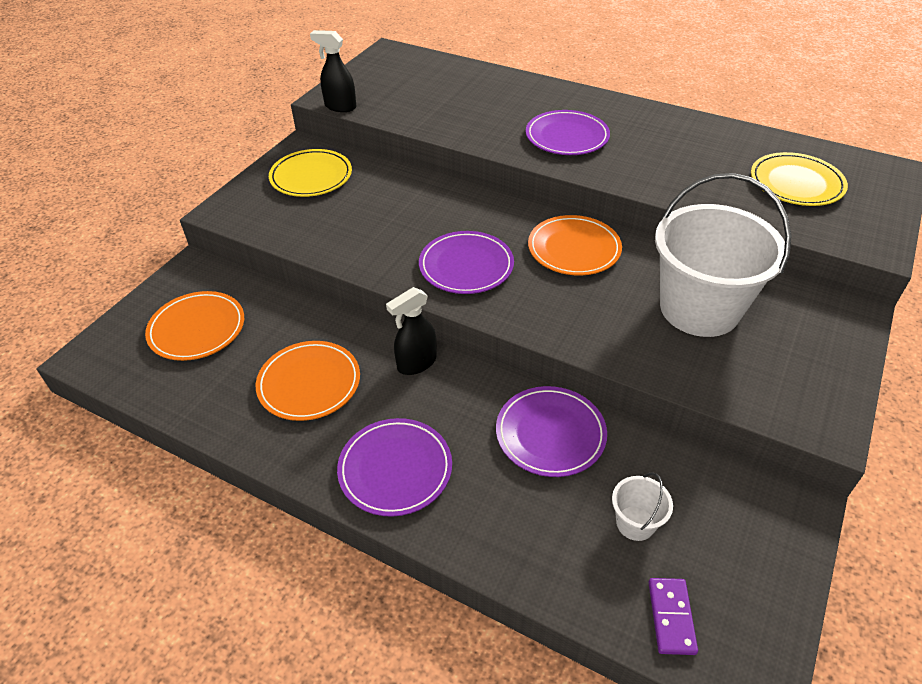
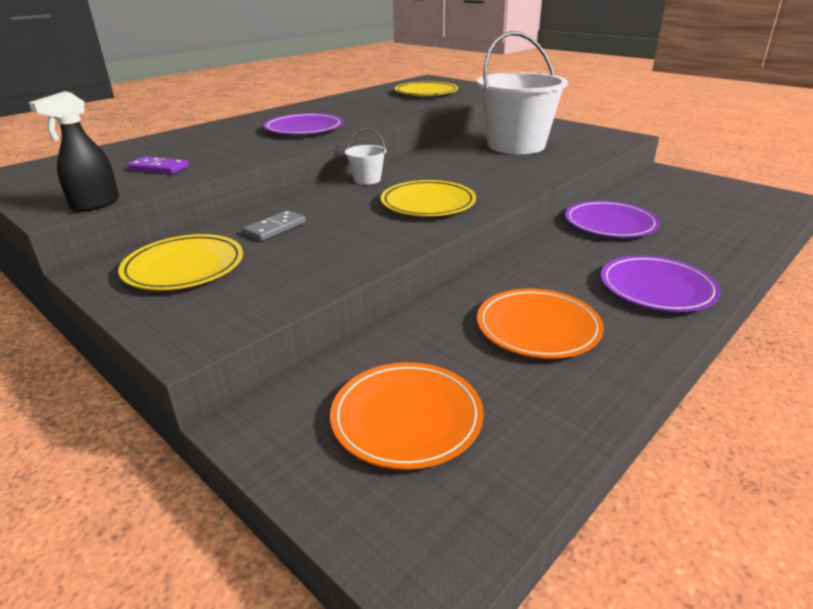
camera: 75 degrees left, 15 degrees down
(384, 195) = (275, 228): none -> grey domino
(416, 363) = (520, 266): black spray bottle -> none
(466, 266) = (428, 203): purple plate -> yellow plate
(574, 249) = (429, 167): orange plate -> none
(635, 523) = (689, 210): white bucket -> white bucket (367, 180)
(671, 617) = (761, 211): purple domino -> purple domino (159, 168)

